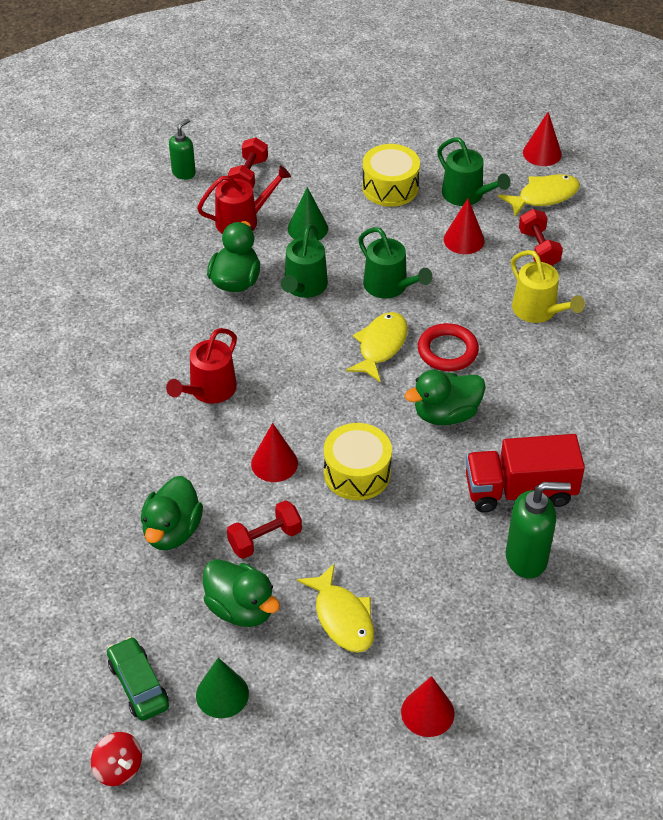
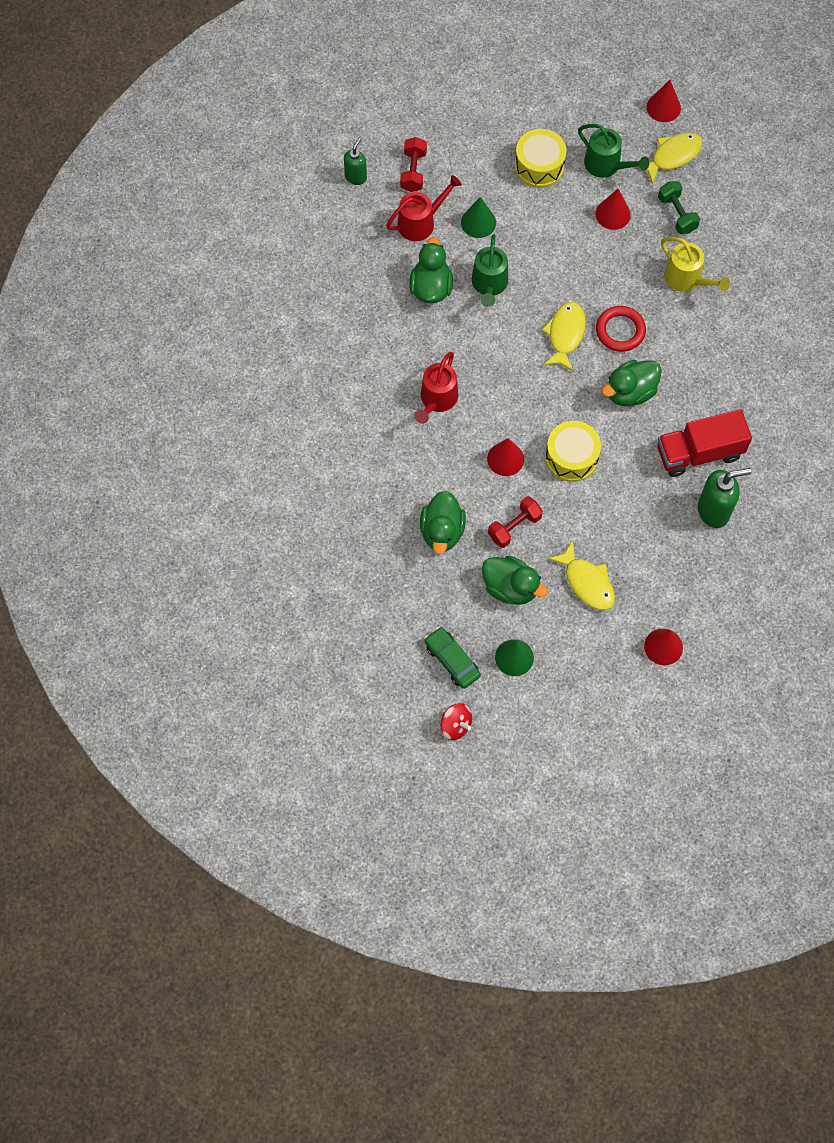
camera: 10 degrees left, 20 degrees up
(389, 286) = (560, 273): green watering can -> none
(538, 249) = (677, 214): red dumbbell -> green dumbbell

